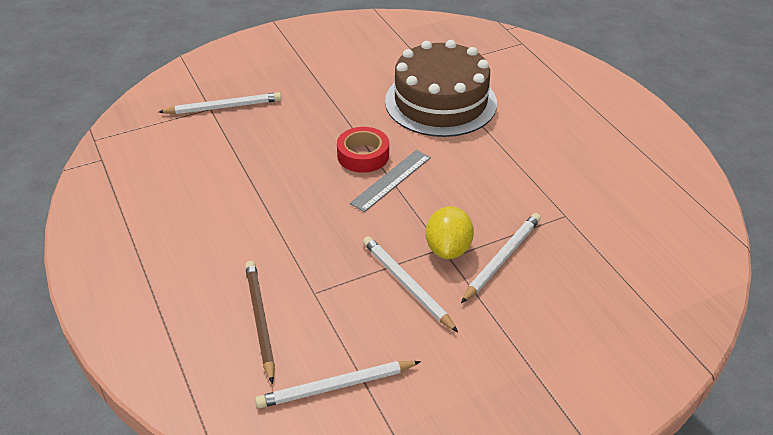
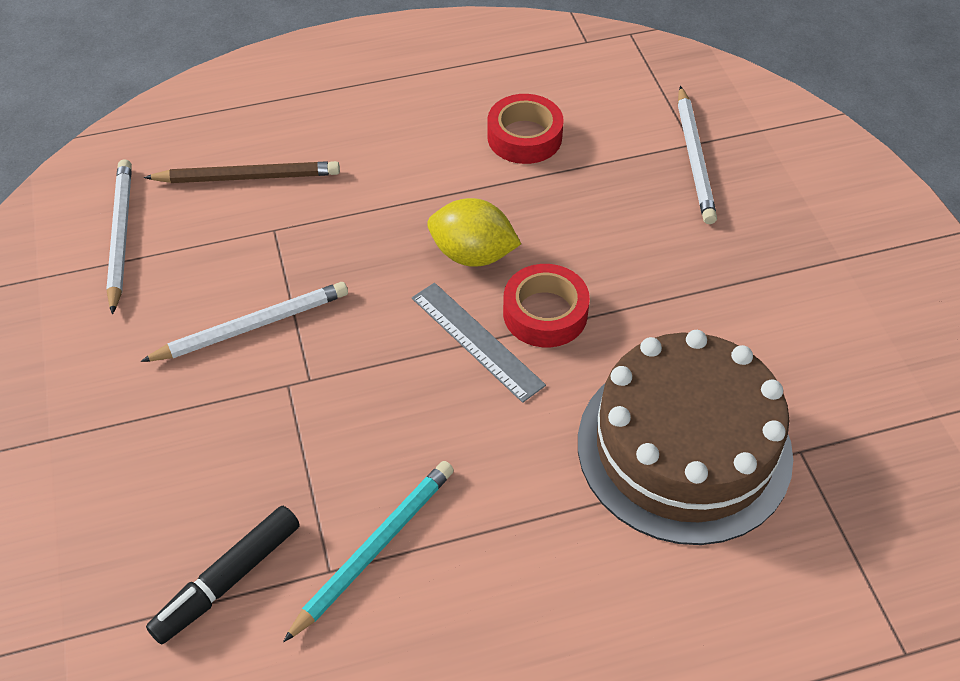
camera: 100 degrees right, 10 degrees up
(206, 179) = (524, 137): none -> red tape
(448, 249) = (304, 386): yellow lemon -> yellow lemon (472, 254)
(502, 259) = (261, 451): white pencil -> none
(545, 200) = (374, 549): none -> turquoise pencil
(590, 254) = (228, 580): none -> black marker

